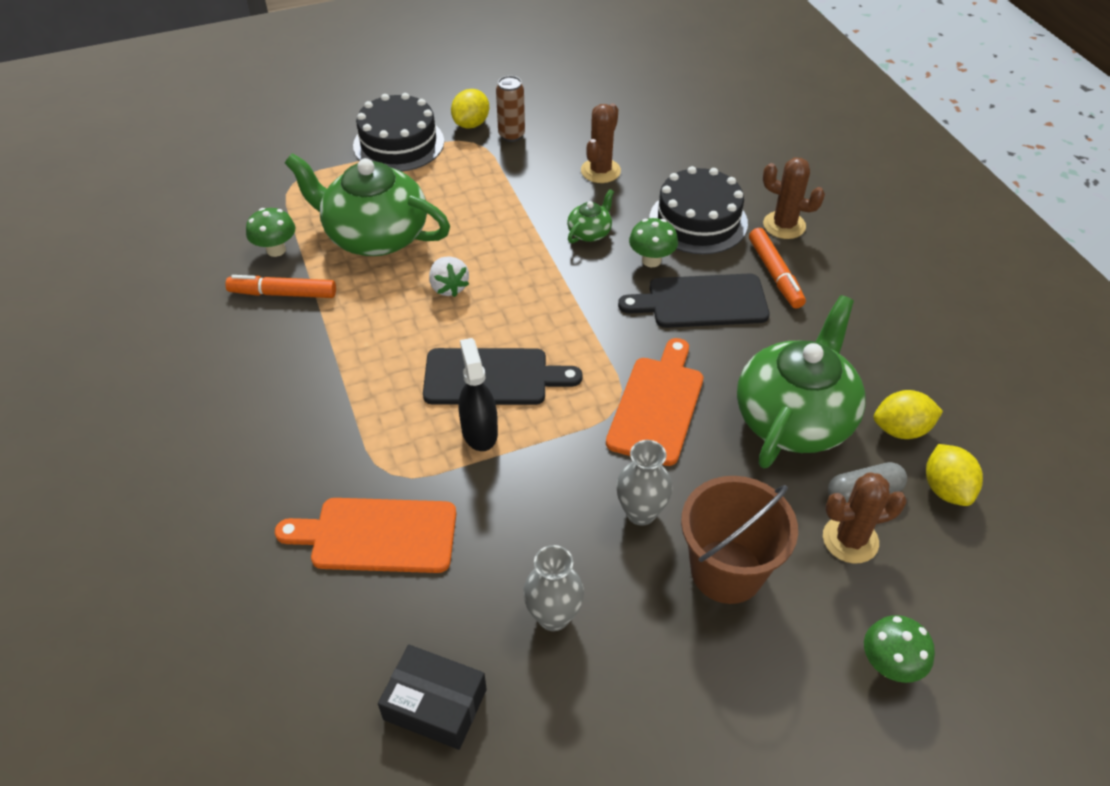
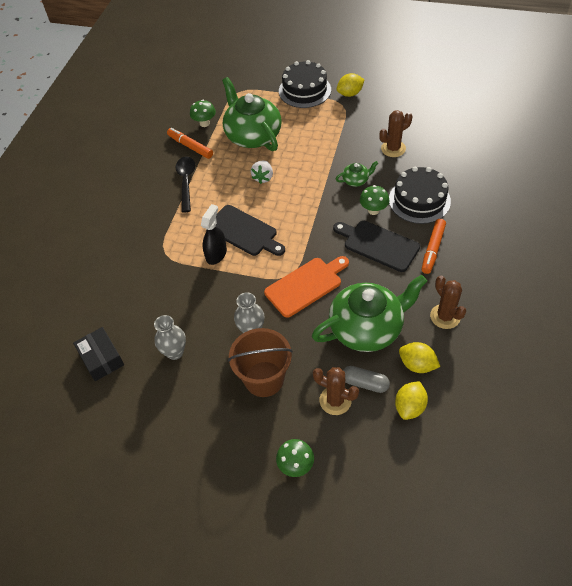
camera: 40 degrees right, 5 degrees up
(326, 349) = (186, 182): none -> black spoon
(377, 535) = (138, 277): orange cutting board -> none
(511, 135) = (365, 108): brown can -> none
(784, 225) = (465, 225): brown cactus -> brown cactus (445, 316)

